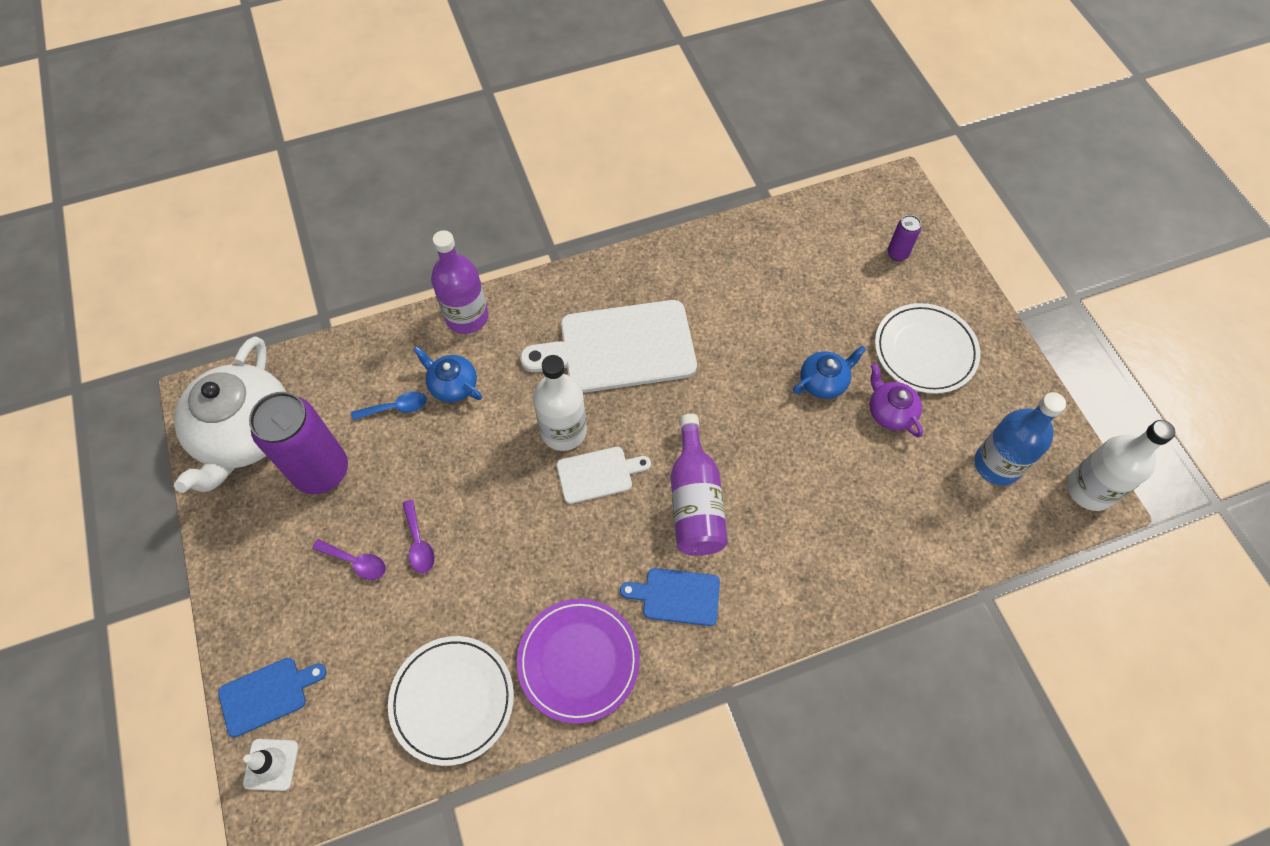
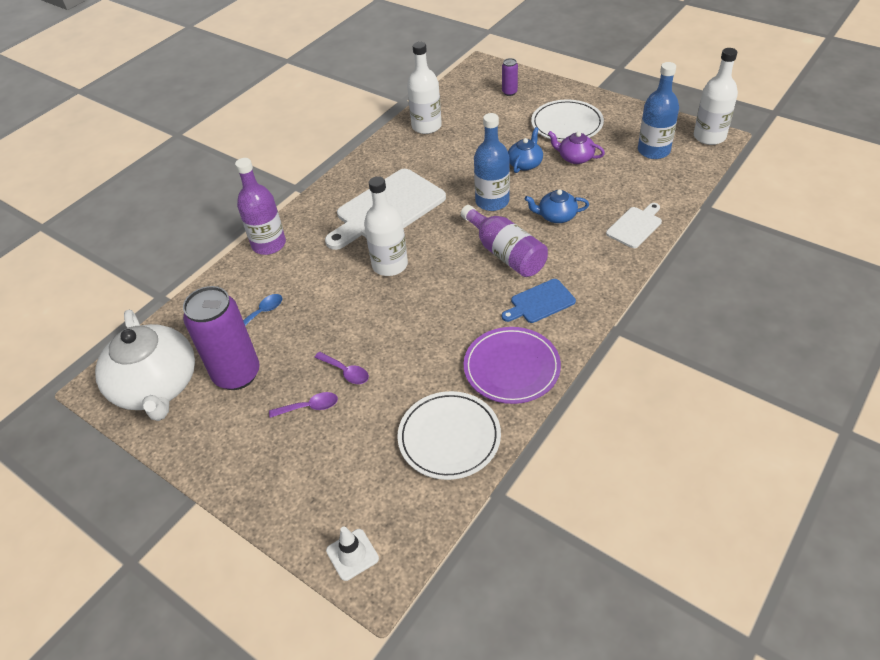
camera: 30 degrees left, 15 degrees down
(267, 695) = (311, 518): blue cutting board -> none
(452, 385) = (291, 281): blue teapot -> blue teapot (556, 216)
(598, 474) = (433, 273): white cutting board -> white cutting board (635, 226)
(740, 414) = (492, 201): none -> blue bottle
(757, 248) = (426, 126): none -> white bottle

